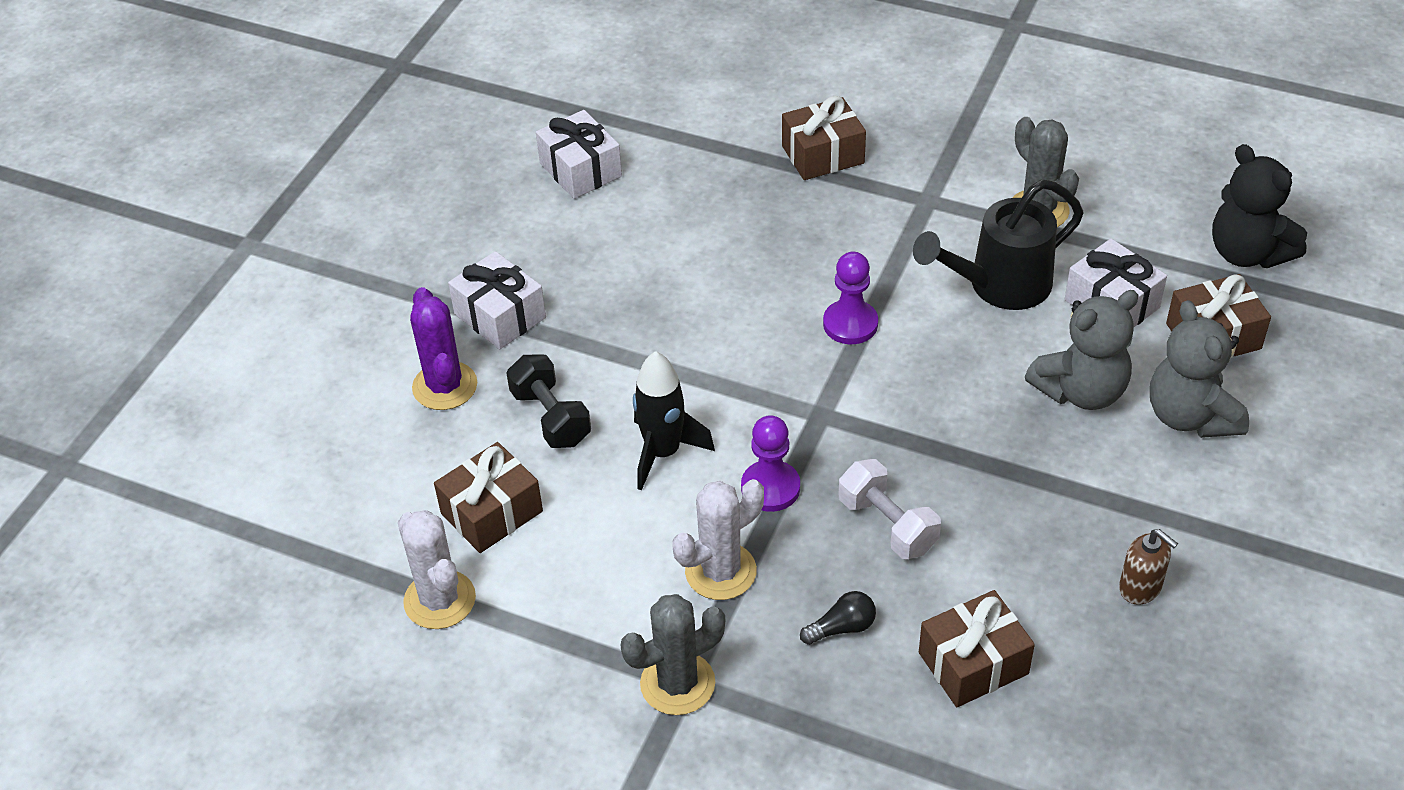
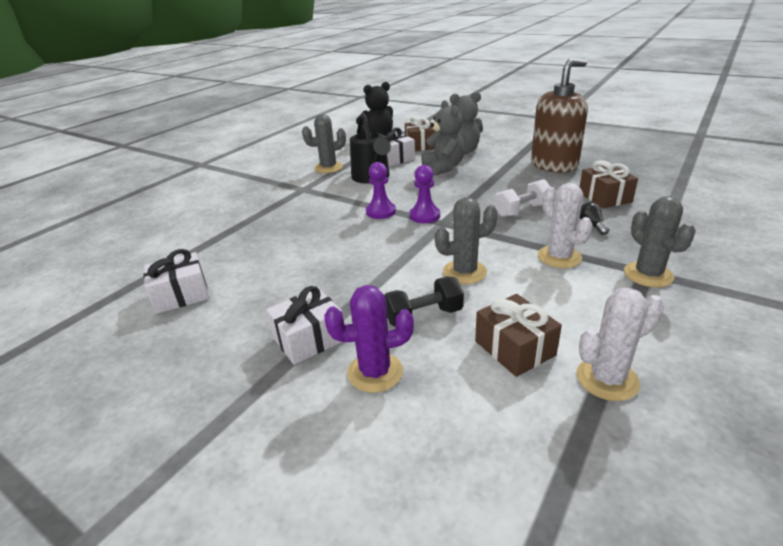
camera: 80 degrees left, 15 degrees down
(663, 453) = (464, 272): black rocket -> grey cactus
(770, 488) = (496, 239): purple pawn -> purple pawn (424, 216)
(823, 155) = (246, 212): brown gift -> none
(1140, 588) = (554, 165): brown soap dispenser -> brown soap dispenser, size x2.41

